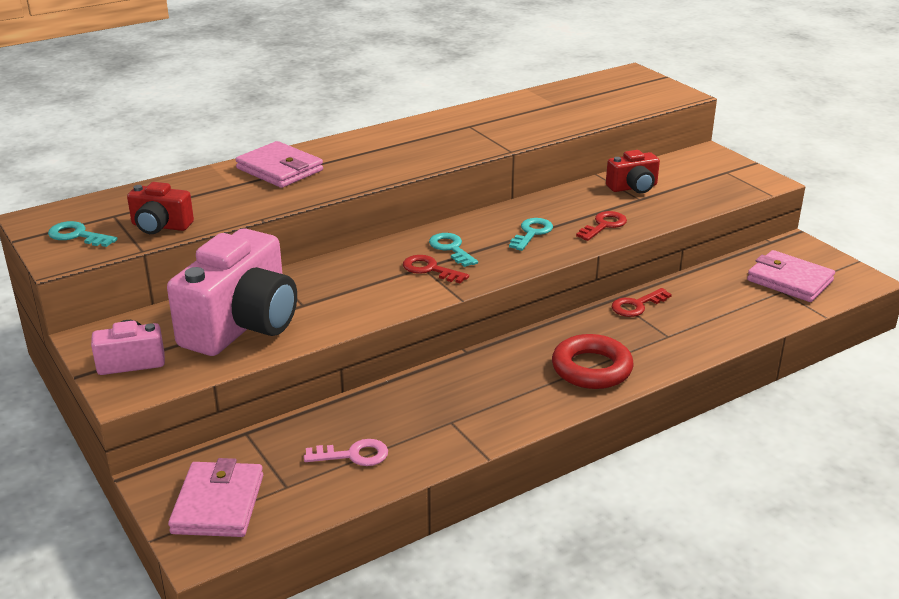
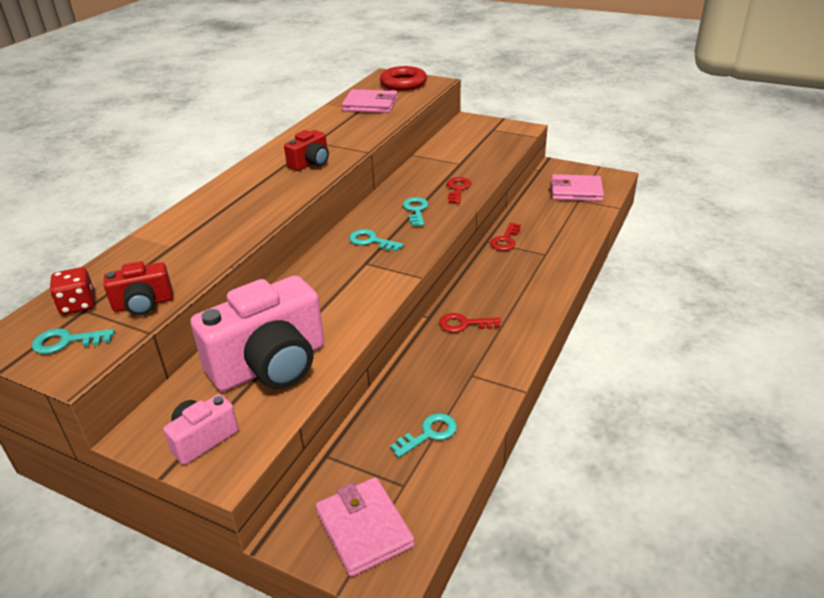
camera: 30 degrees left, 5 degrees up
(113, 210) = (78, 305): none -> red dice
(242, 325) = (270, 365): pink camera -> pink camera turned 60 degrees clockwise
(280, 169) = (200, 220): pink wallet -> pink wallet (370, 105)
(354, 455) = (429, 434): pink key -> turquoise key
(429, 269) = (373, 262): red key -> red key (464, 324)
(591, 368) = (523, 295): red ring -> red ring (403, 83)
(633, 187) = (447, 157): red camera -> red camera (310, 163)

